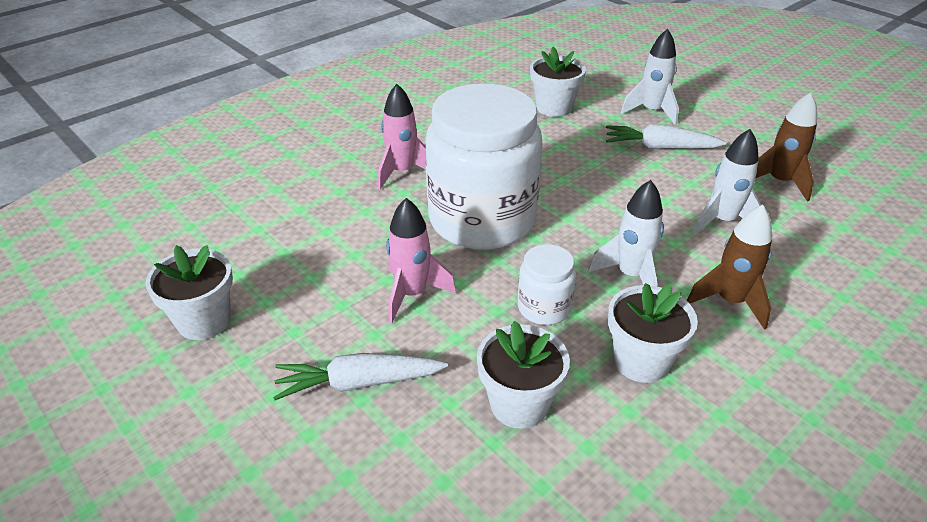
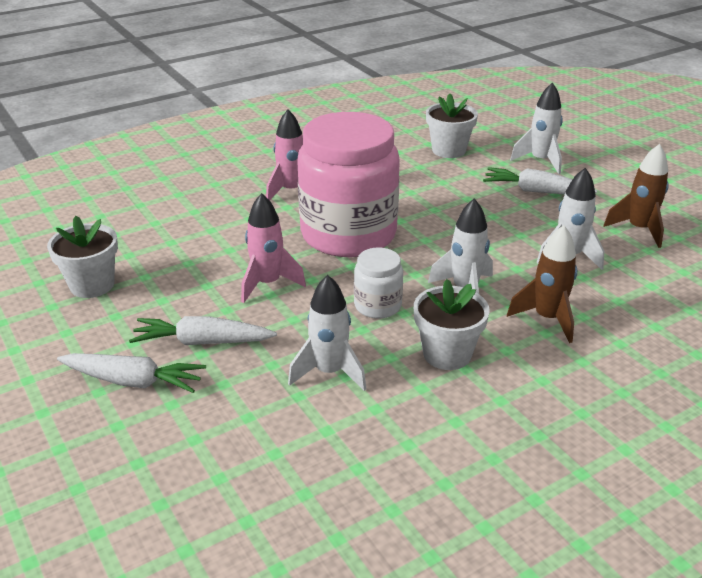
camera: 10 degrees right, 5 degrees down
(290, 451) = (133, 381): none -> white carrot
(482, 220) = (348, 234): white jar -> pink jar
(519, 404) = (329, 372): white flower pot -> white rocket

